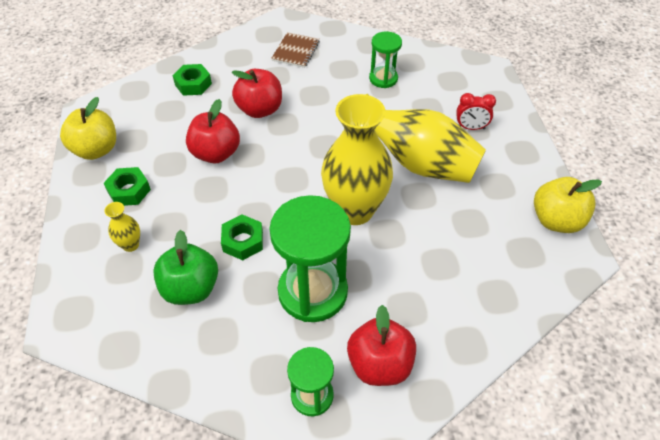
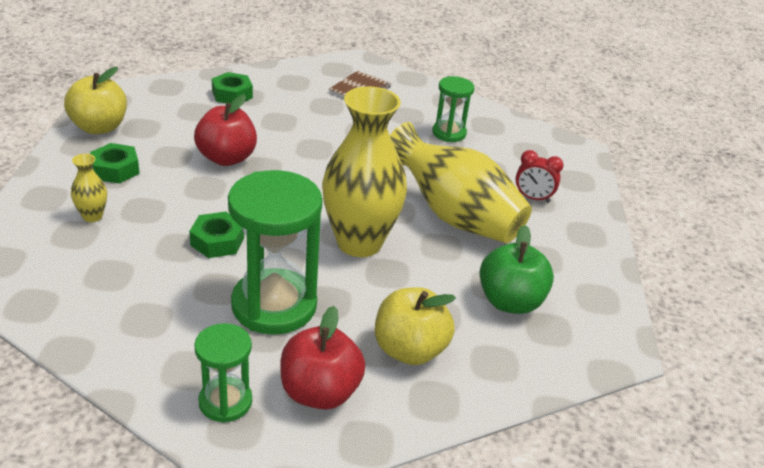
camera: 10 degrees right, 15 degrees down
(191, 288) = (138, 269): green apple -> green apple (510, 302)
(260, 109) = (294, 131): red apple -> none
(556, 220) = (600, 307): yellow apple -> yellow apple (409, 350)

